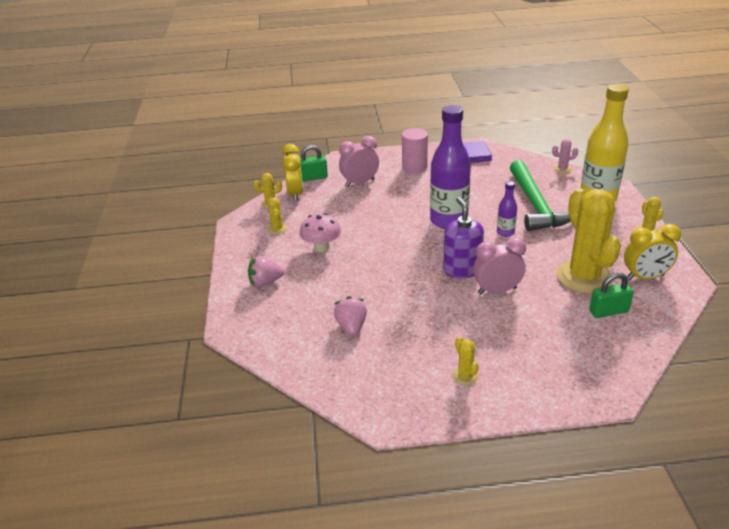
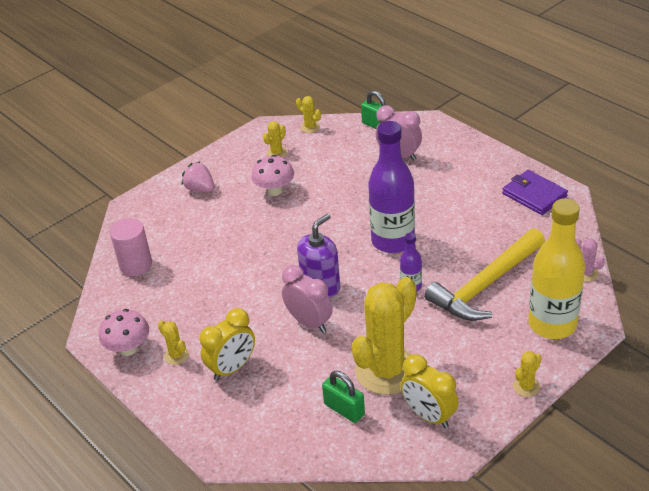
camera: 55 degrees right, 5 degrees up
(295, 194) = (339, 131): yellow clock -> yellow clock (232, 368)
(351, 326) = (185, 263): pink strawberry -> none
(414, 167) = (467, 173): pink cylinder -> pink cylinder (136, 265)
(426, 403) = (128, 348): none -> pink mushroom
(465, 376) = (176, 355): yellow cactus -> yellow cactus turned 75 degrees counterclockwise
(535, 205) = (485, 285): green hammer -> yellow hammer

